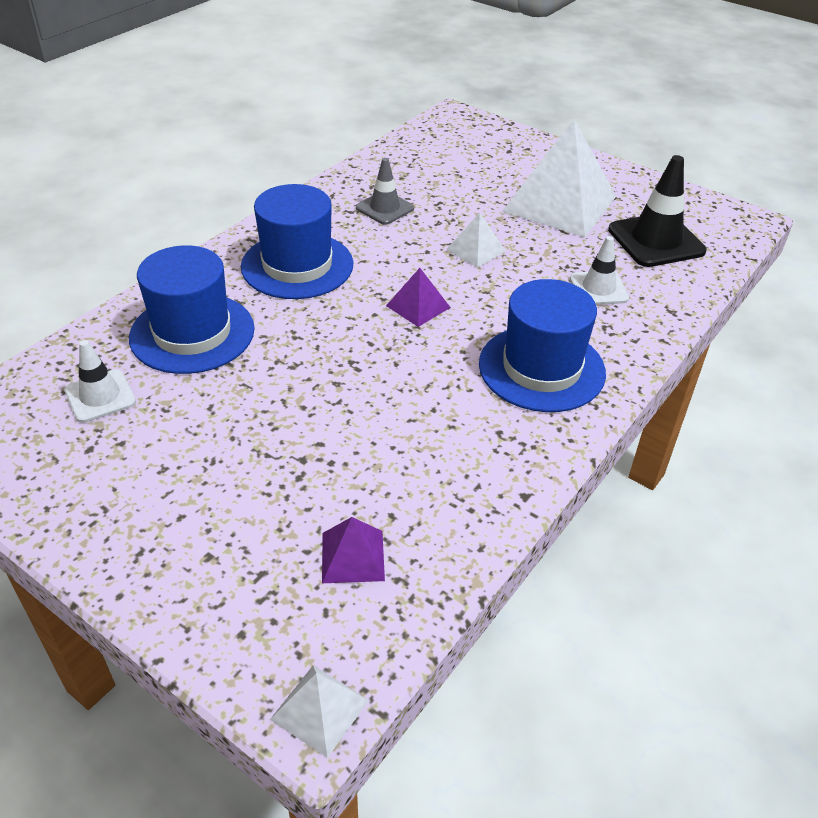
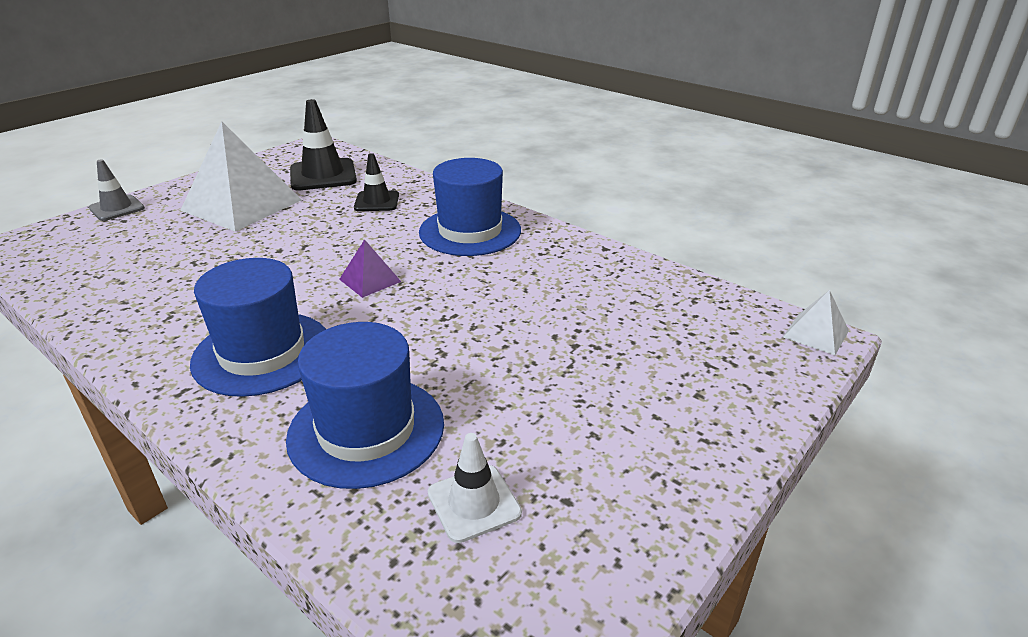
camera: 85 degrees left, 10 degrees down
(353, 556) = (678, 319): purple pyramid -> none
(385, 208) = (180, 293): grey traffic cone -> grey traffic cone (117, 208)
(476, 250) = (293, 247): white pyramid -> none
(598, 288) = (377, 201): white traffic cone -> black traffic cone

